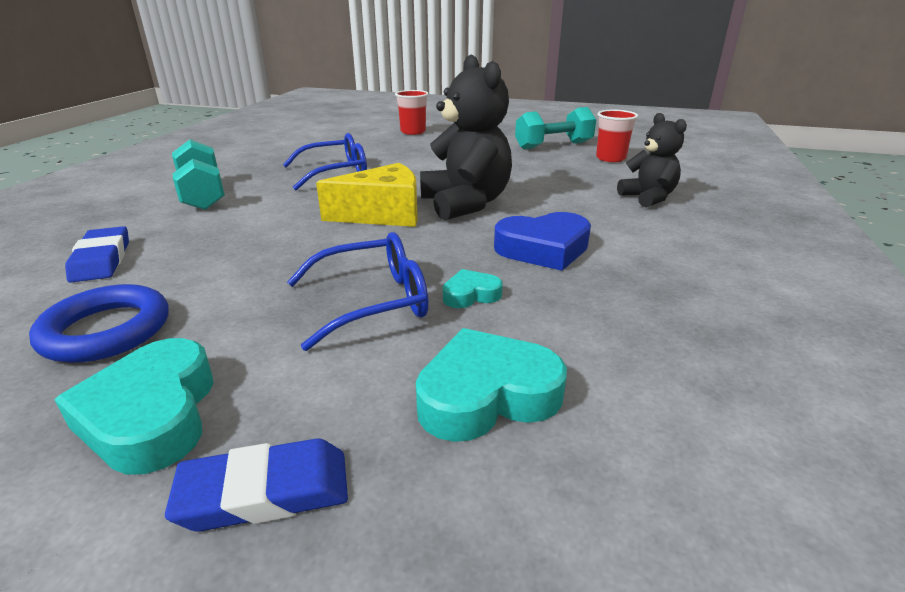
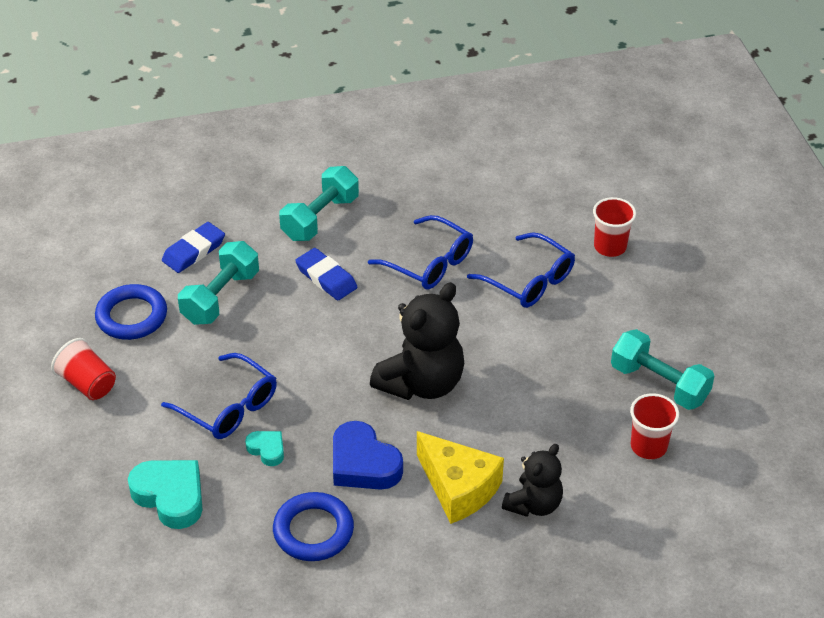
camera: 60 degrees right, 15 degrees up
(152, 415) = (88, 384): turquoise heart -> red cup
(199, 262) = (220, 297): none -> turquoise dumbbell
(265, 492) = (70, 450): blue eraser -> blue eraser (326, 278)
(383, 214) = (361, 343): yellow cheese -> yellow cheese (458, 488)
(408, 153) = (529, 281): none -> blue glasses
(627, 299) = (313, 531): none -> blue ring

